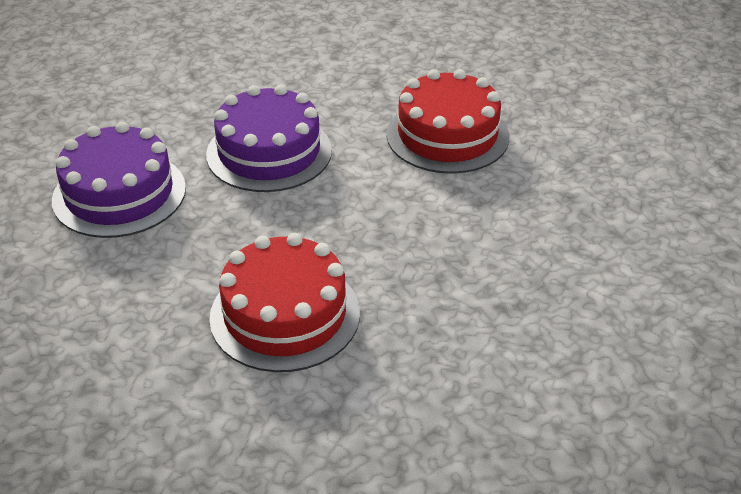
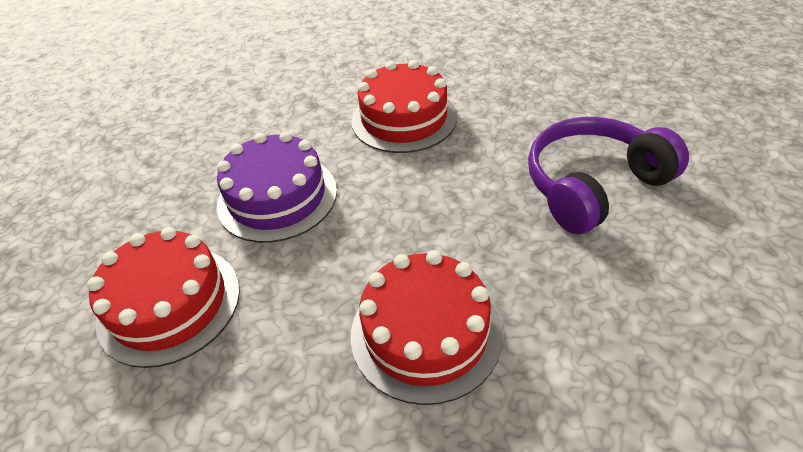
camera: 30 degrees left, 5 degrees up
(119, 194) = (169, 304): purple cake -> red cake
(563, 281) = (593, 185): none -> purple headphones

